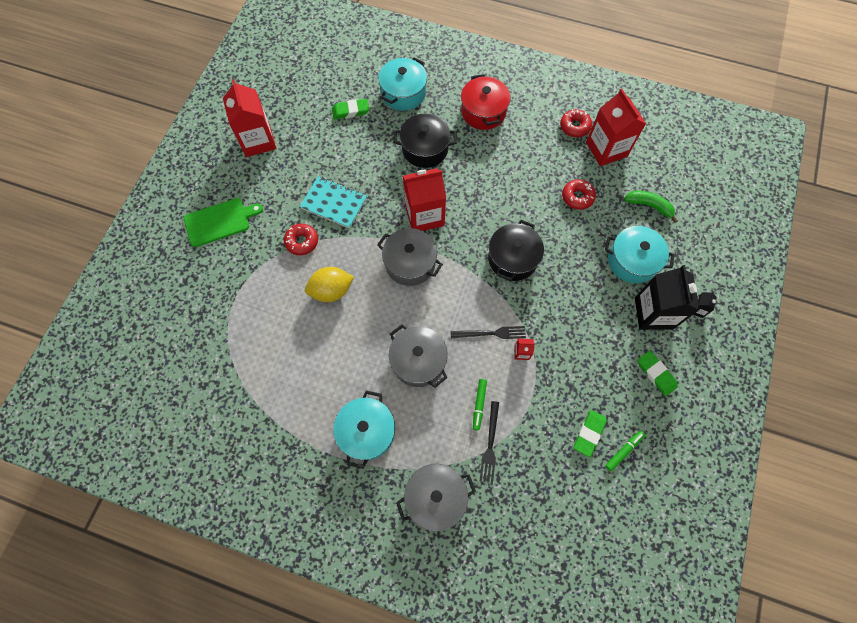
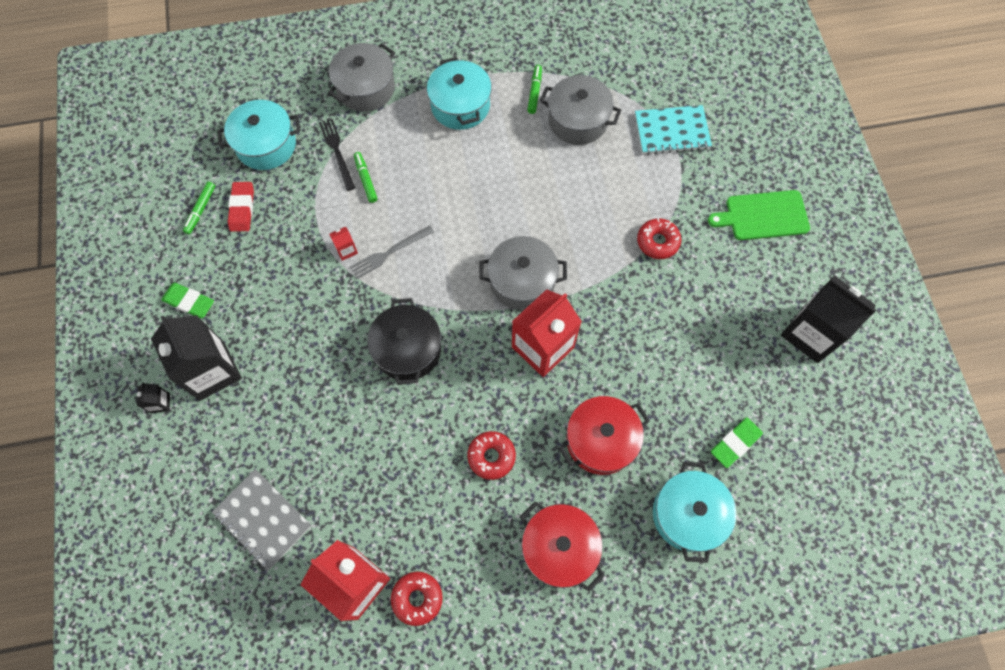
camera: 150 degrees right, 0 degrees up
(220, 221) = (763, 216): green cutting board -> green cutting board turned 45 degrees clockwise
(258, 141) = (811, 333): red carton -> black carton
(300, 410) = (534, 92): none -> green marker
(331, 291) = (586, 208): yellow lemon -> none
(334, 203) = (658, 305): turquoise notebook -> turquoise notebook (672, 131)
(418, 361) = (450, 188): grey pot -> grey pot (578, 120)
(425, 149) = (600, 440): black pot -> red pot
(491, 333) = (389, 253): black fork -> grey fork
(577, 197) = (365, 479): red donut -> red donut (491, 456)
(589, 433) = (242, 208): green eraser -> red eraser
(632, 261) = (260, 424): turquoise pot -> turquoise pot (266, 145)
(649, 206) = (263, 519): green banana -> grey notebook

